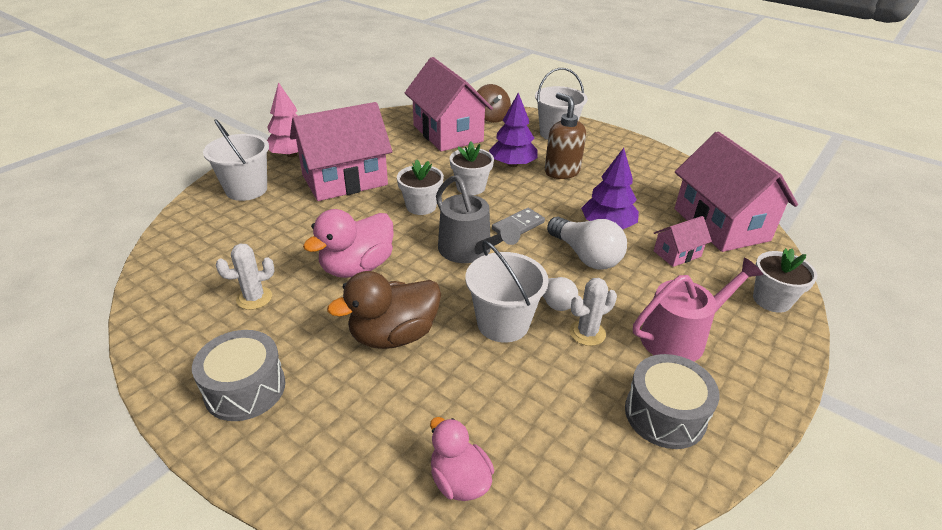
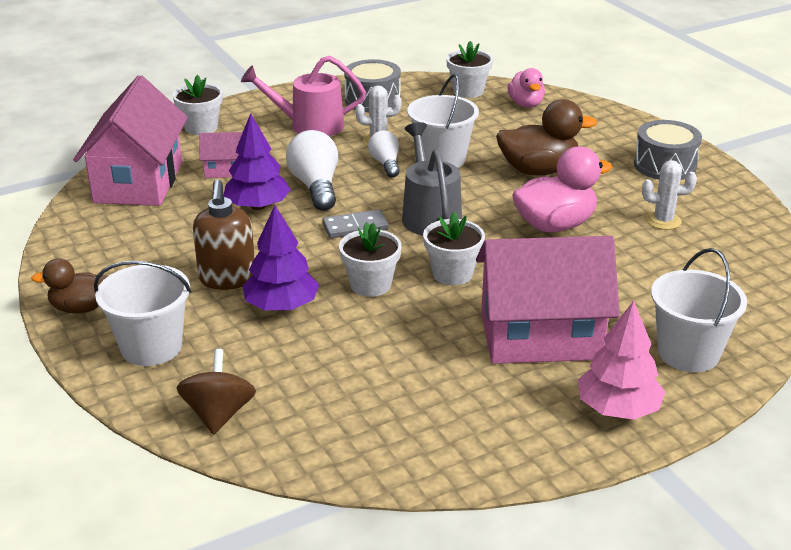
camera: 155 degrees left, 5 degrees down
(448, 133) = (329, 393): pink house -> none
(561, 490) = (468, 91): none -> white flower pot
(618, 141) = (80, 308): none -> brown duck

